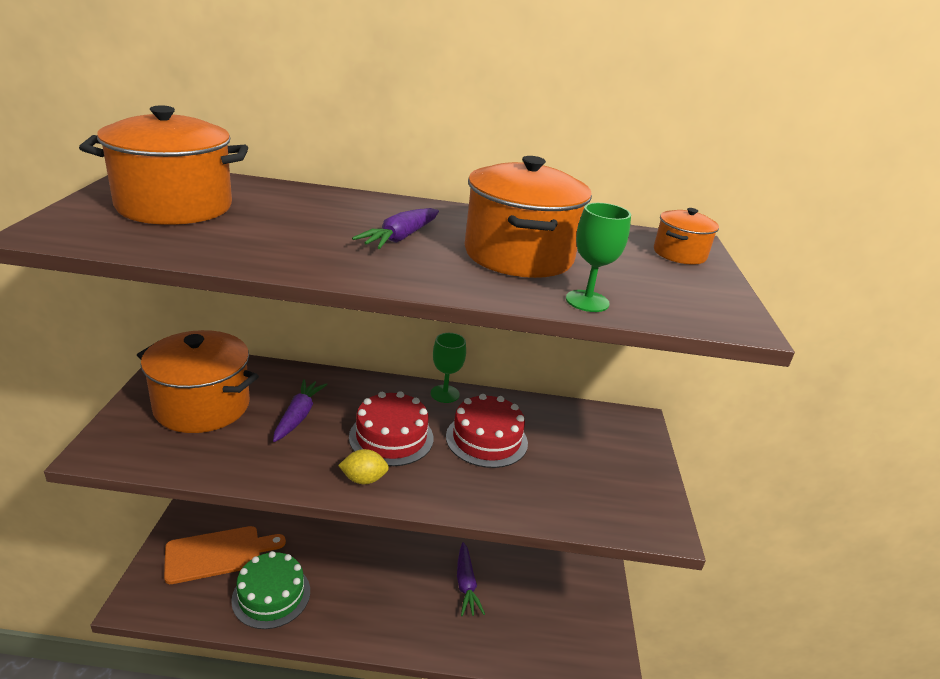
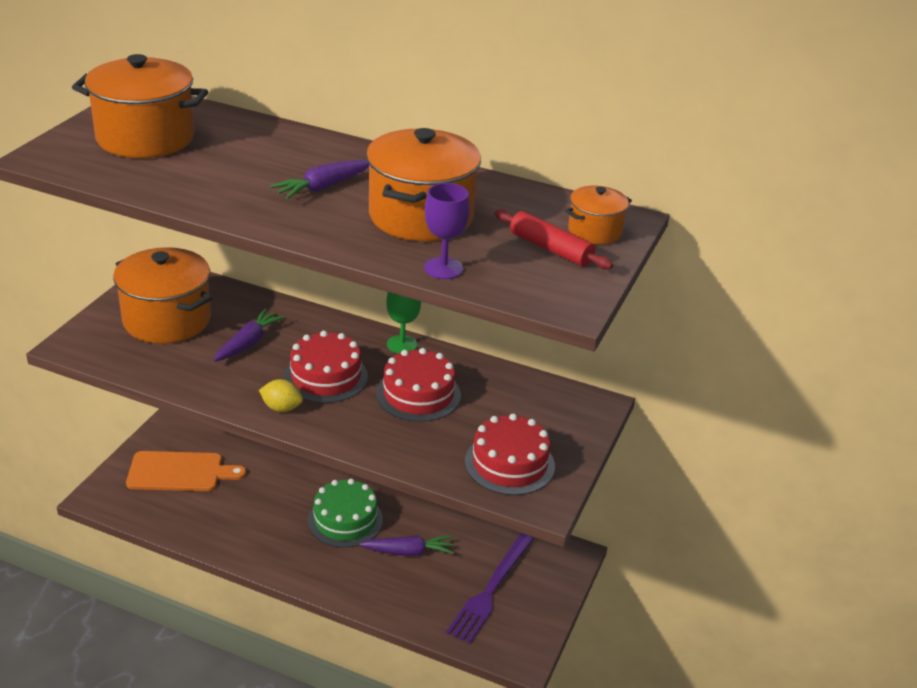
camera: 20 degrees right, 5 degrees up
(271, 595) = (216, 518): green cake -> green cake (345, 520)
(466, 585) = (409, 552): purple carrot -> purple carrot turned 105 degrees counterclockwise
(552, 605) = (490, 590): none -> purple fork
(587, 301) = (443, 268): green goblet -> purple goblet
(608, 493) = (509, 463): none -> red cake
(661, 272) = (550, 249): none -> red rolling pin

